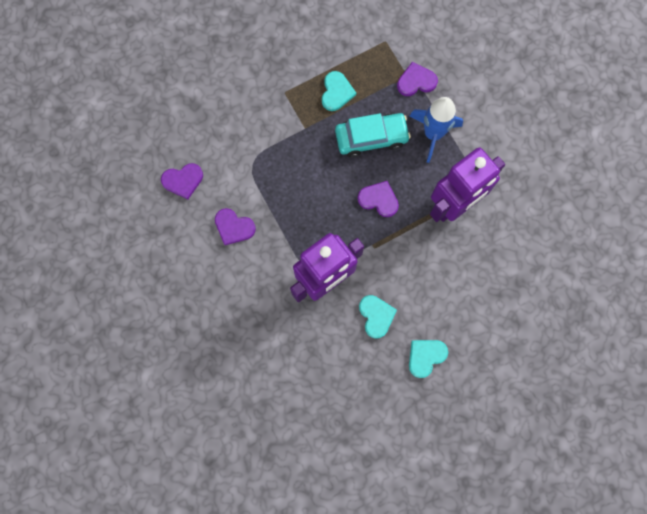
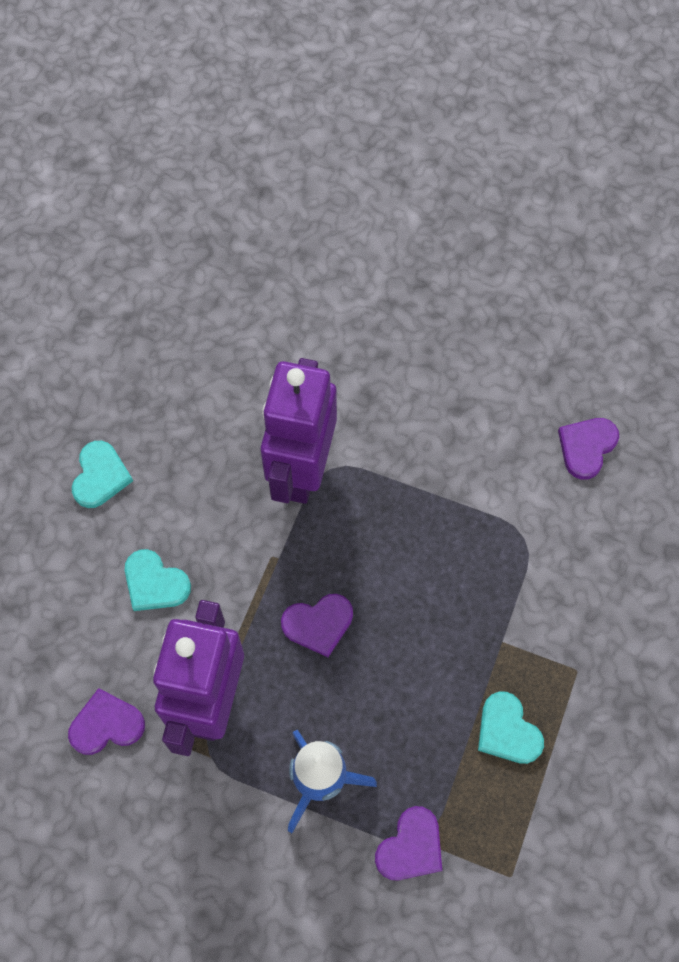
camera: 140 degrees right, 10 degrees down
(234, 227) = (470, 442): purple heart -> purple heart (106, 724)
(371, 137) = (402, 703): turquoise car -> none
(376, 316) = (200, 476): turquoise heart -> turquoise heart (155, 583)

